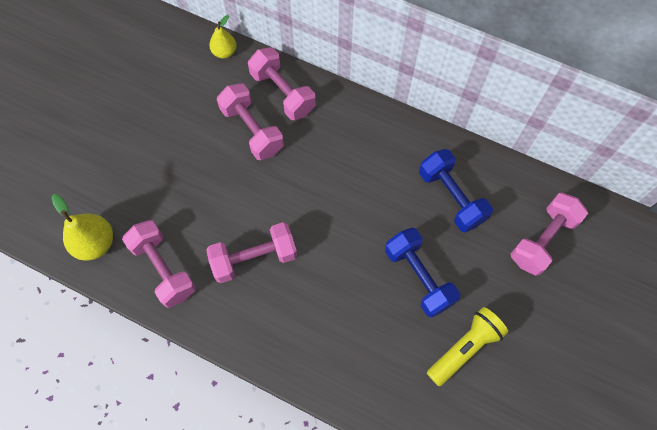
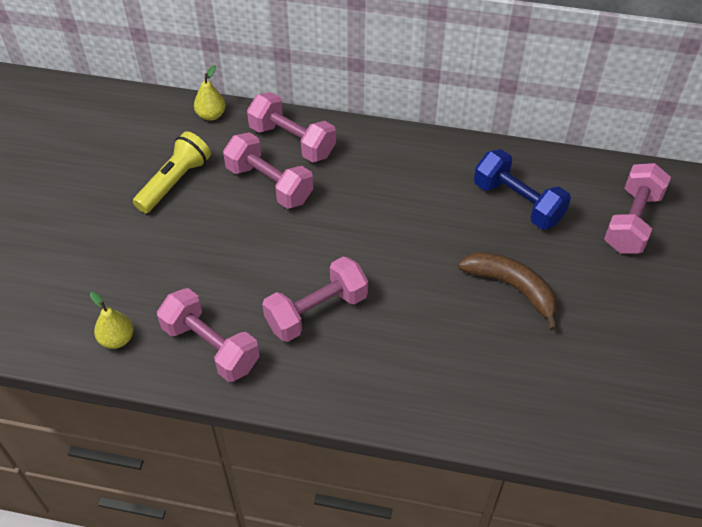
camera: 15 degrees left, 15 degrees down
(95, 243) = (117, 339): yellow pear -> yellow pear, size x0.64
(418, 277) = (512, 287): blue dumbbell -> brown banana
(465, 348) = (590, 346): yellow flashlight -> yellow flashlight (175, 181)

